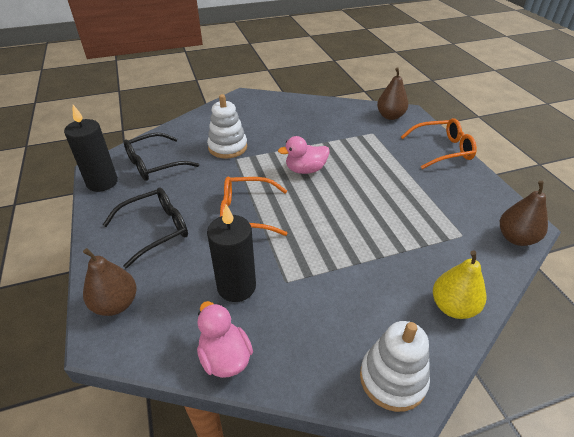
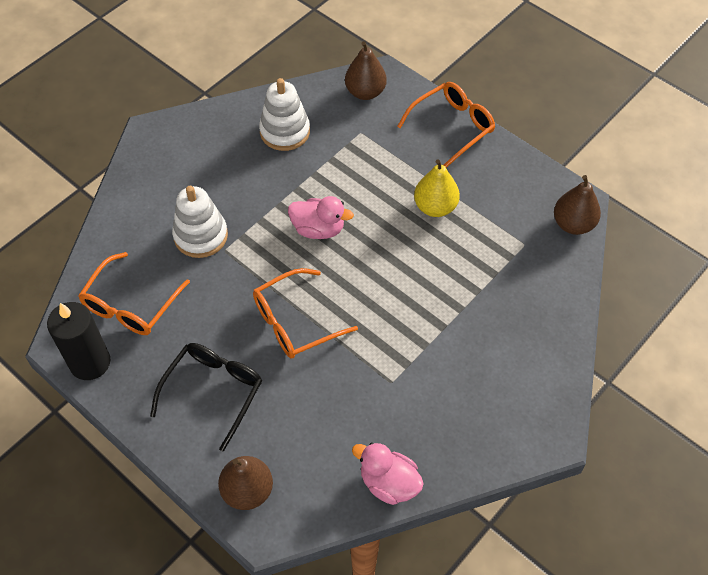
camera: 30 degrees left, 15 degrees up
(154, 164) = (130, 305): black glasses -> orange glasses
(236, 287) = (349, 412): black candle -> none
(305, 170) = (318, 229): pink duck -> pink duck turned 120 degrees counterclockwise
(392, 379) = (533, 426): white stacking toy -> white stacking toy (285, 132)
(453, 307) = (550, 332): yellow pear -> yellow pear (435, 207)

